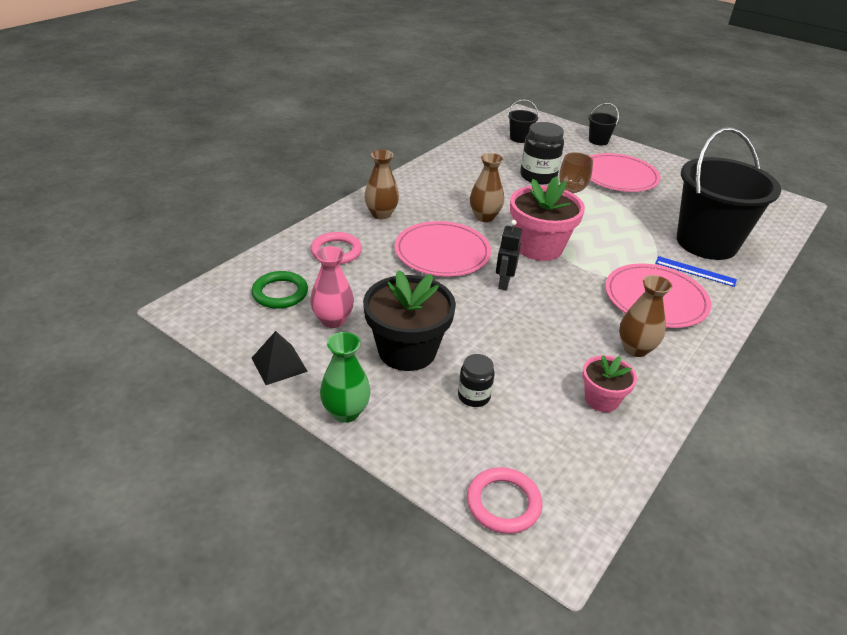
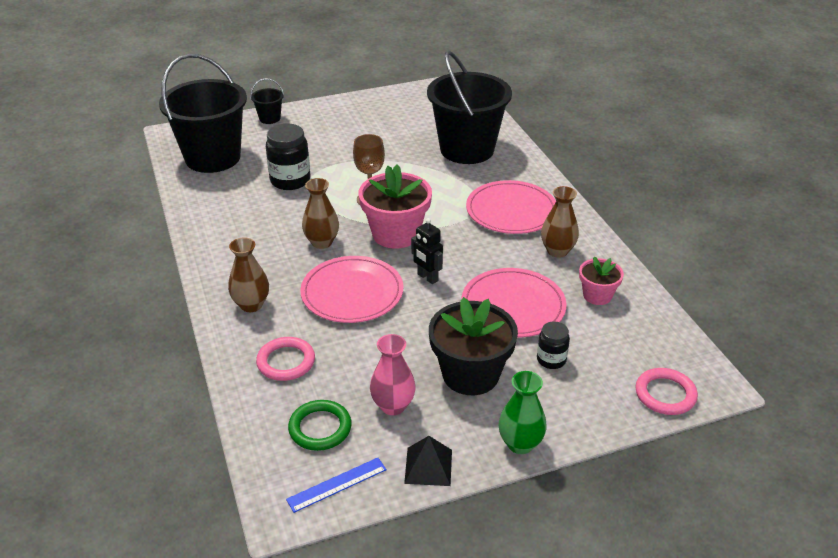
camera: 55 degrees left, 0 degrees up
(519, 138) = (213, 158): black bucket -> black bucket, size x2.43
(618, 176) = (336, 139): pink plate -> pink plate (513, 306)
(695, 271) = (495, 174): blue ruler -> blue ruler (337, 484)

